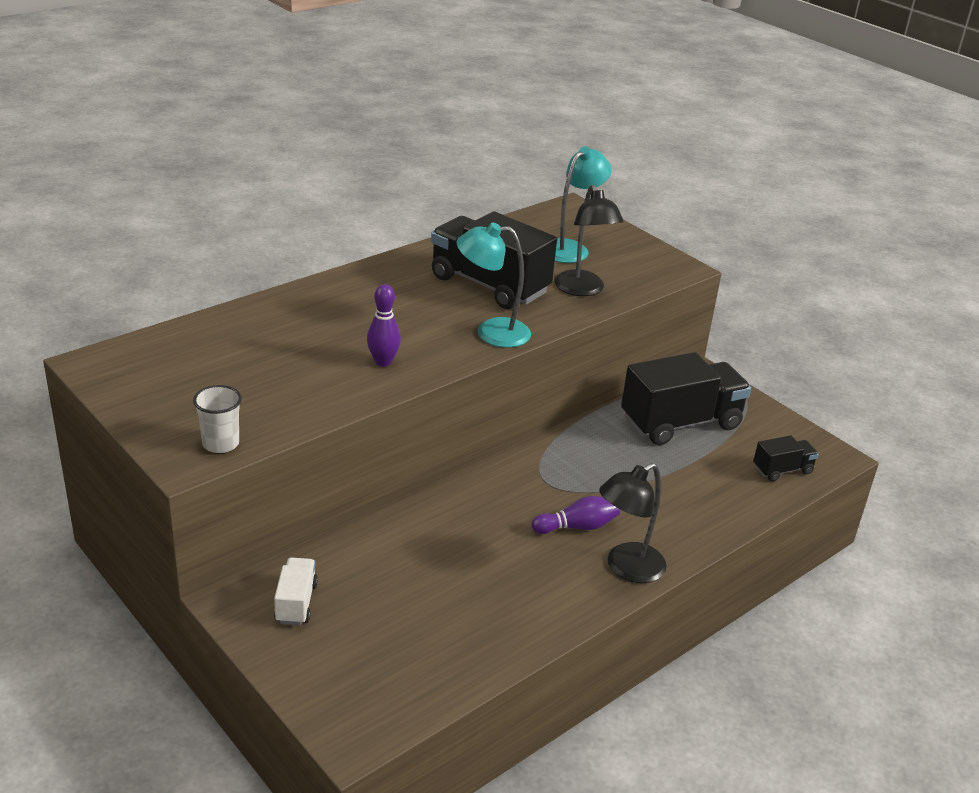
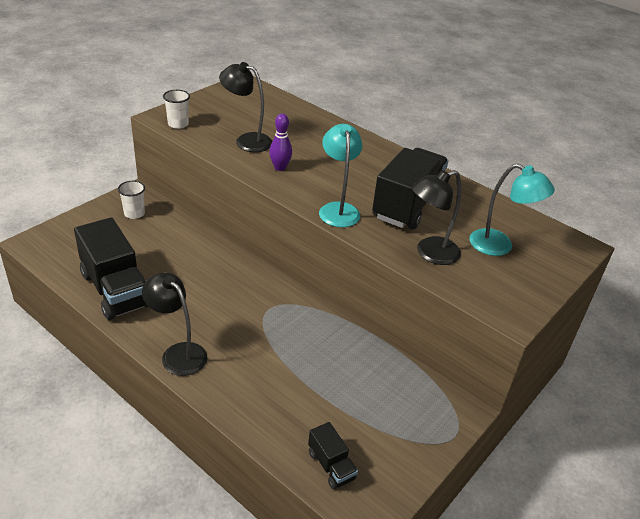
camera: 80 degrees right, 5 degrees up
(296, 603) = (134, 213): white truck -> white cup
(297, 381) = (246, 140): none -> black lamp
(577, 527) = (221, 326): purple bowling pin -> none
(680, 423) = (377, 390): black truck -> black truck (116, 290)

